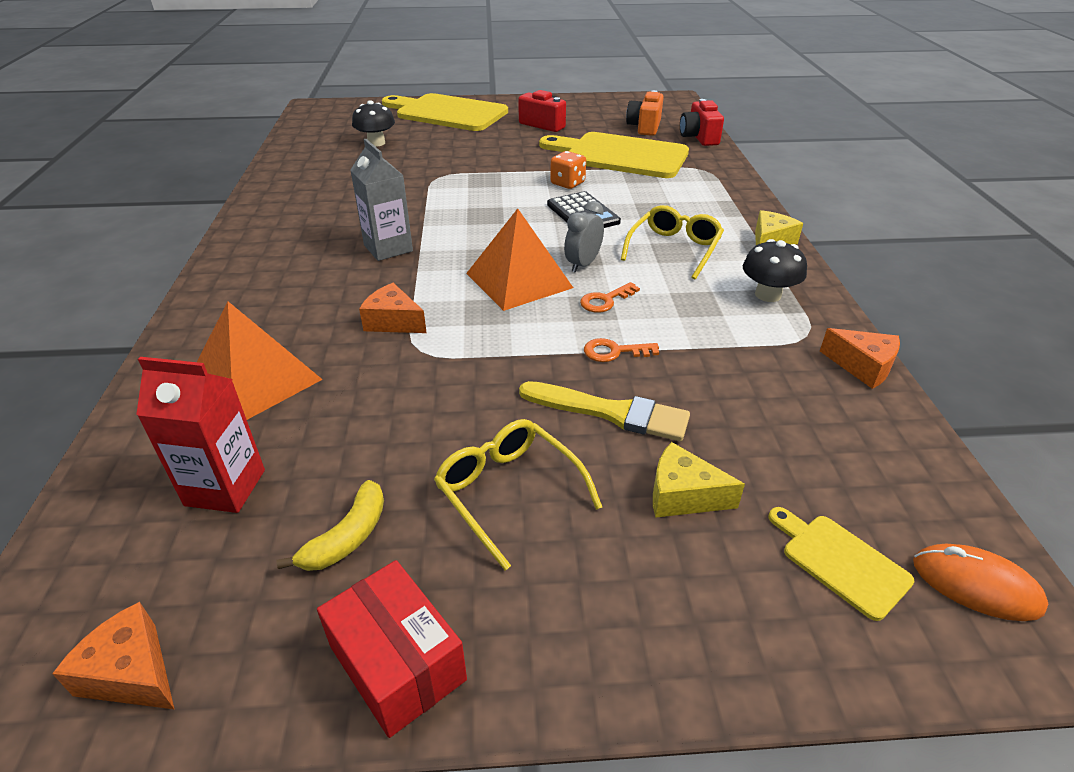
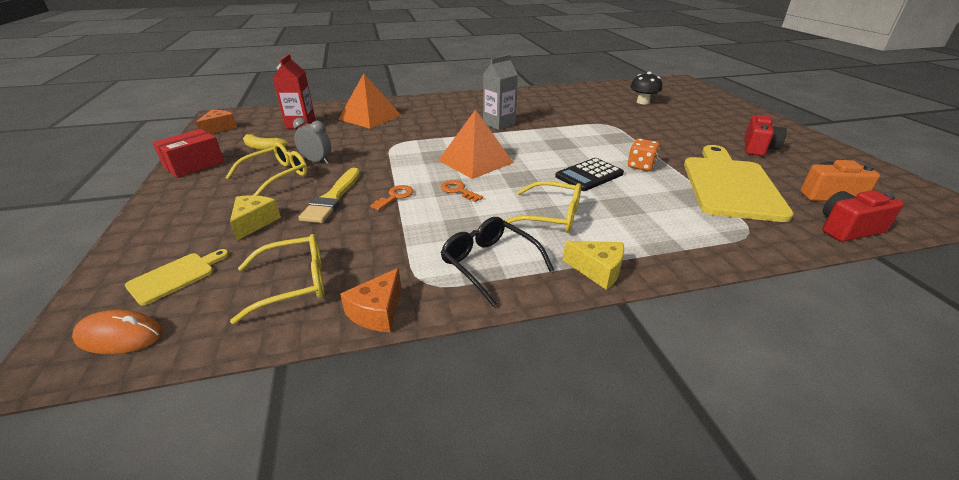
camera: 80 degrees right, 5 degrees down
(393, 322) = (420, 135): orange cheese -> none
(447, 113) = (728, 113): yellow cutting board -> none
(583, 264) = (506, 180): grey clock -> grey clock (317, 161)
(614, 352) = (395, 196): orange key -> orange key turned 45 degrees clockwise
(768, 295) = (489, 264): black mushroom -> black glasses
(830, 432) = (294, 284): none -> yellow glasses
(976, 585) = (120, 336): orange mouse -> orange mouse turned 75 degrees clockwise

